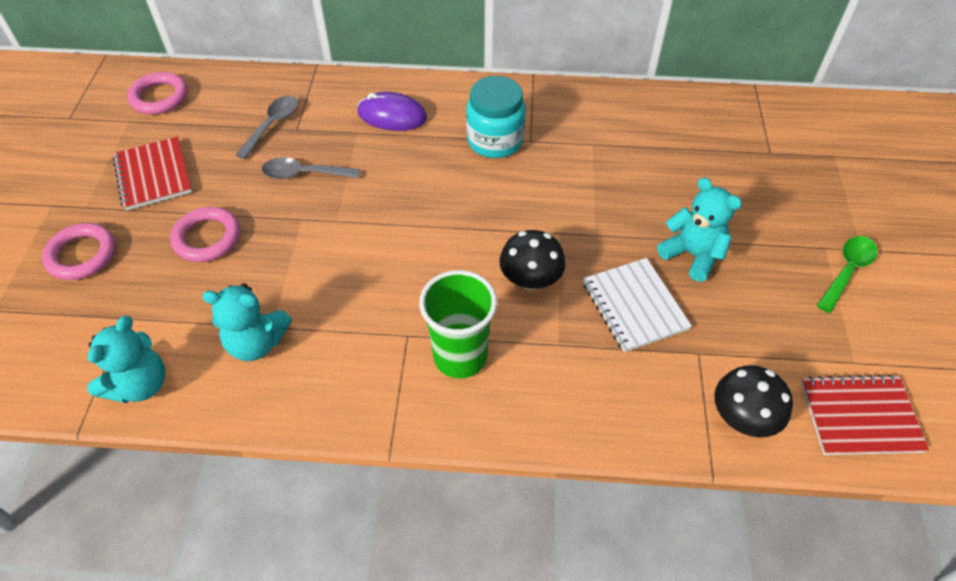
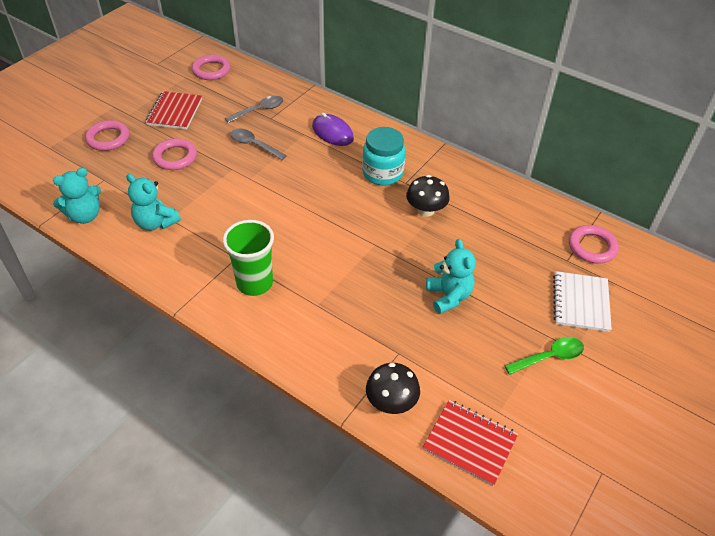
camera: 30 degrees right, 5 degrees down
(530, 279) = (332, 262): black mushroom -> black mushroom (426, 210)
(634, 306) = (382, 307): white notebook -> white notebook (581, 303)
(780, 126) = (592, 247): none -> pink ring

